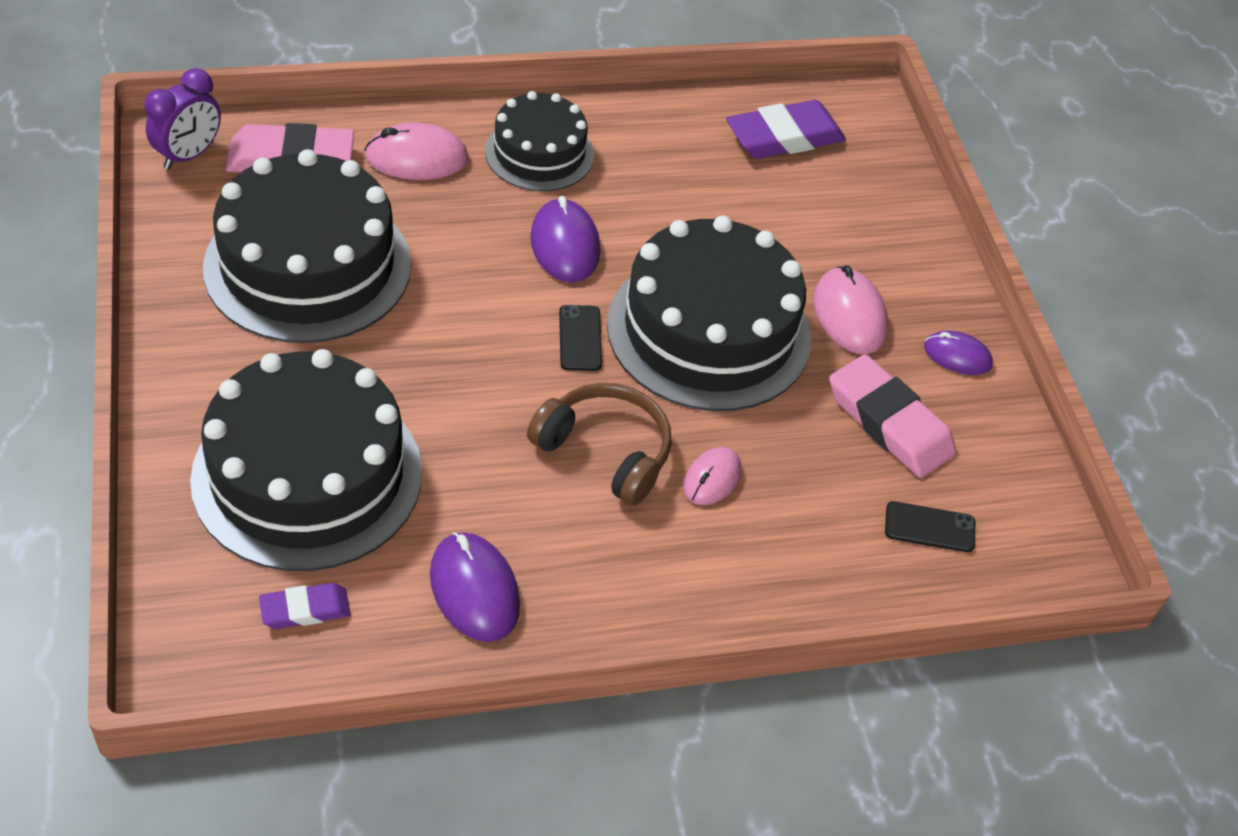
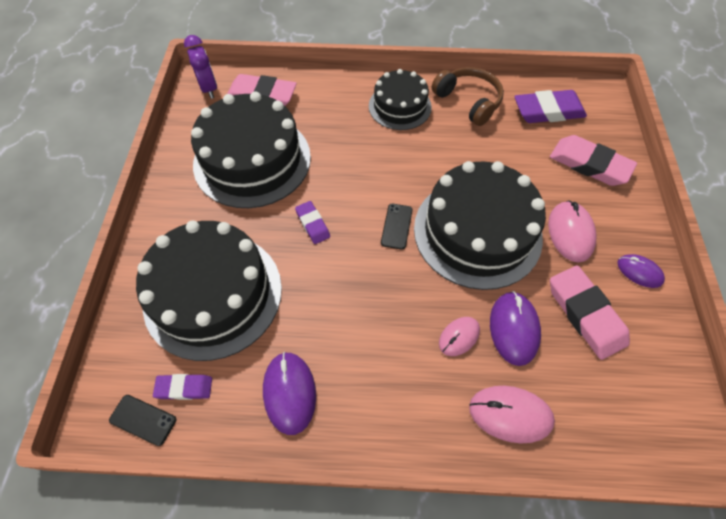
camera: 20 degrees right, 10 degrees up
(189, 155) = (209, 88): purple clock -> purple clock turned 75 degrees counterclockwise
(417, 158) = (330, 102): pink mouse -> pink mouse (510, 414)
(442, 352) = (312, 224): none -> purple eraser
(565, 245) = (401, 165): purple mouse -> purple mouse (513, 329)
(605, 451) = (394, 306): brown headphones -> brown headphones (468, 101)
(862, 212) = (589, 164): none -> pink eraser
(929, 527) = (602, 399): black phone -> black phone (143, 420)

